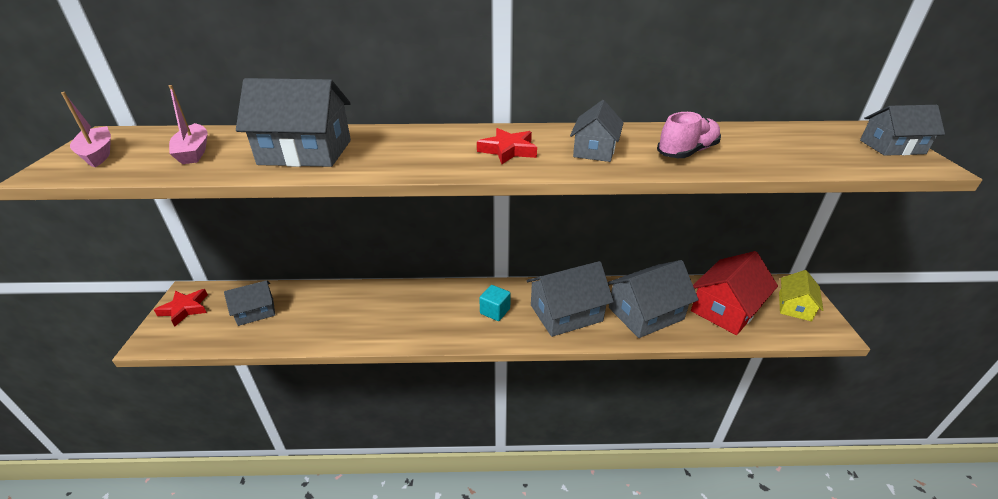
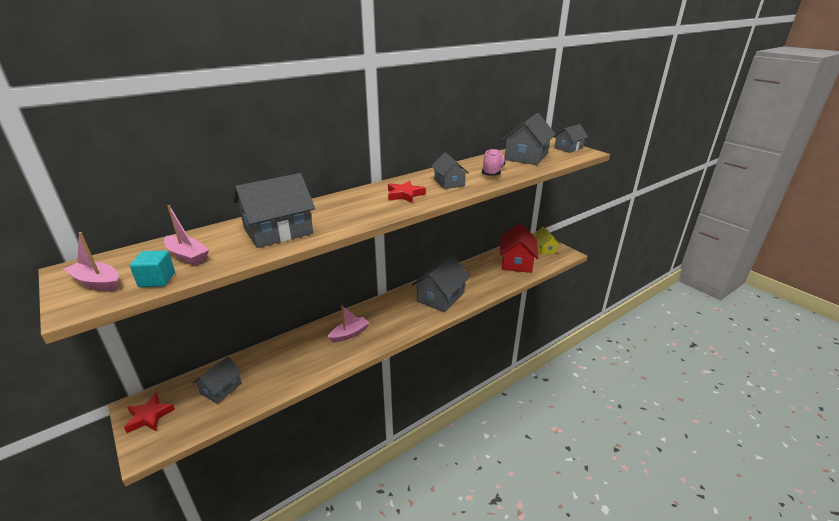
camera: 35 degrees left, 5 degrees down
(418, 311) = (349, 334): none -> pink boat
(495, 311) = (398, 313): turquoise cube -> turquoise cube (157, 280)
(645, 313) = (481, 280): grey house -> grey house (526, 156)

